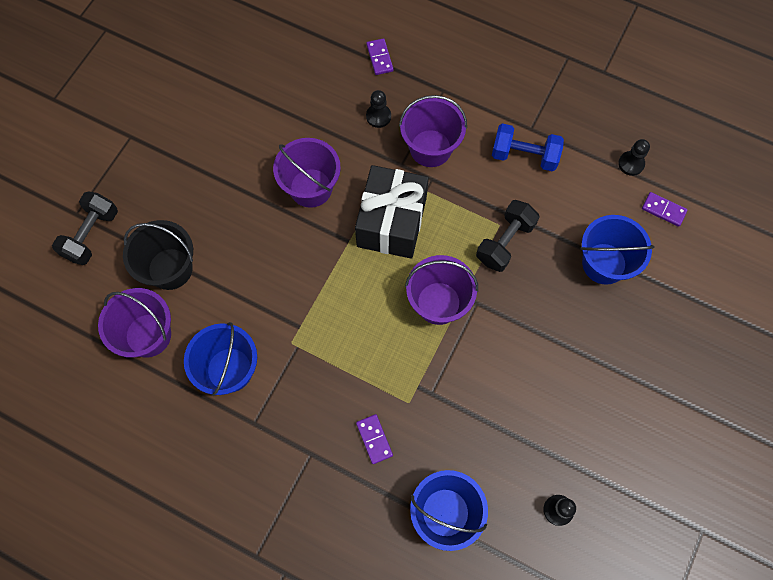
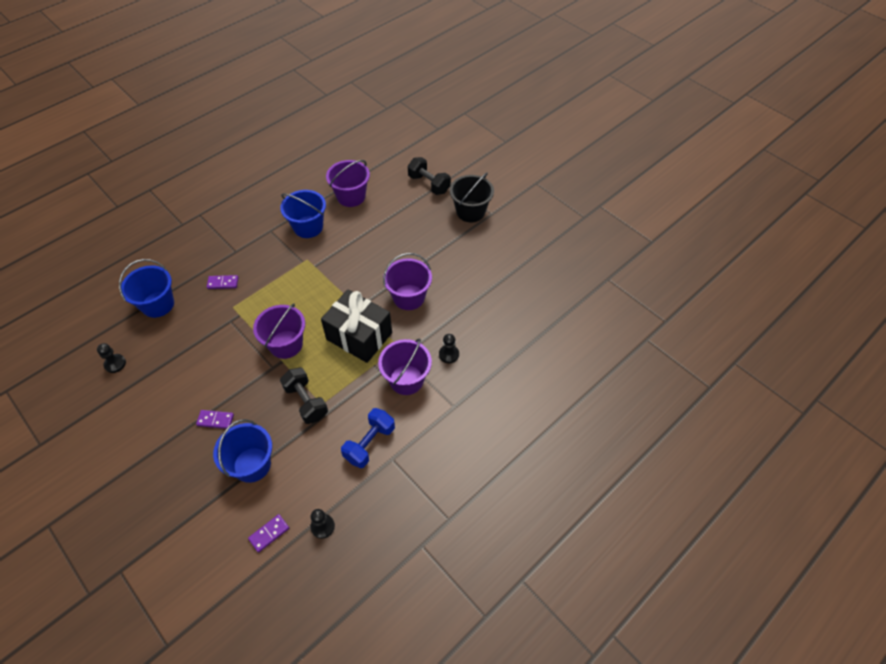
camera: 110 degrees right, 15 degrees down
(170, 269) = (388, 214): black bucket -> black bucket (470, 211)
(379, 58) = (502, 371): purple domino -> purple domino (215, 420)

